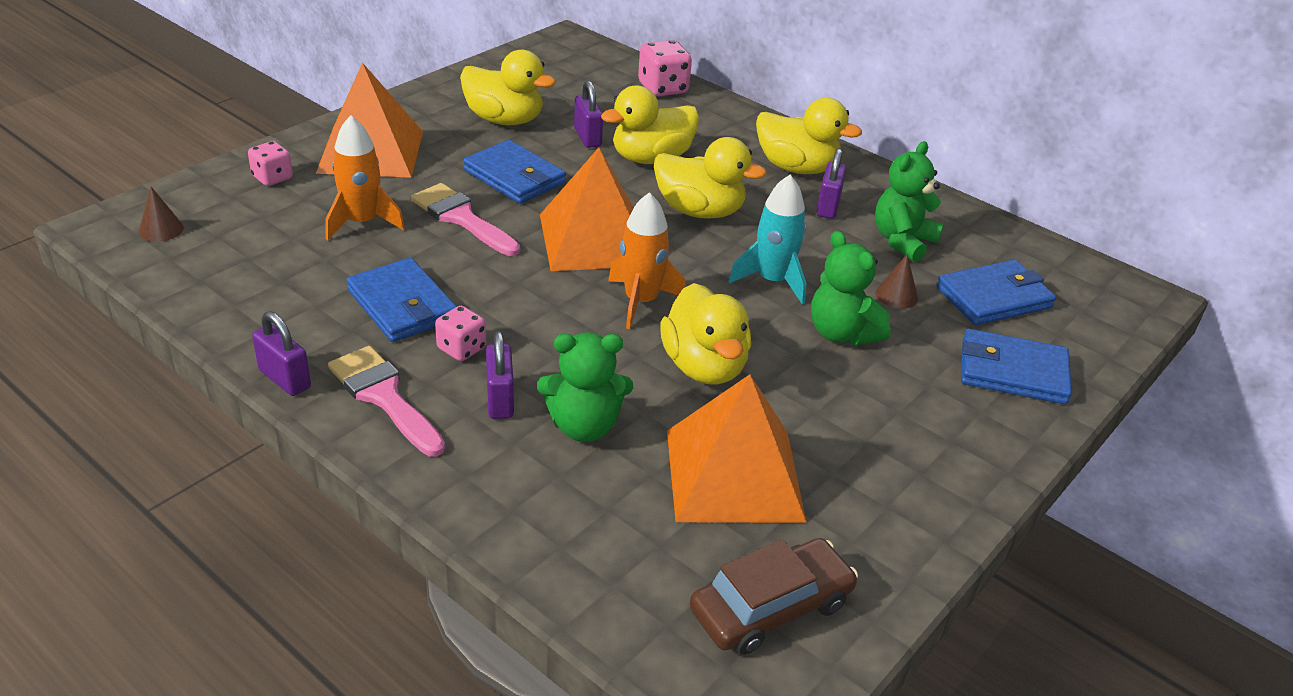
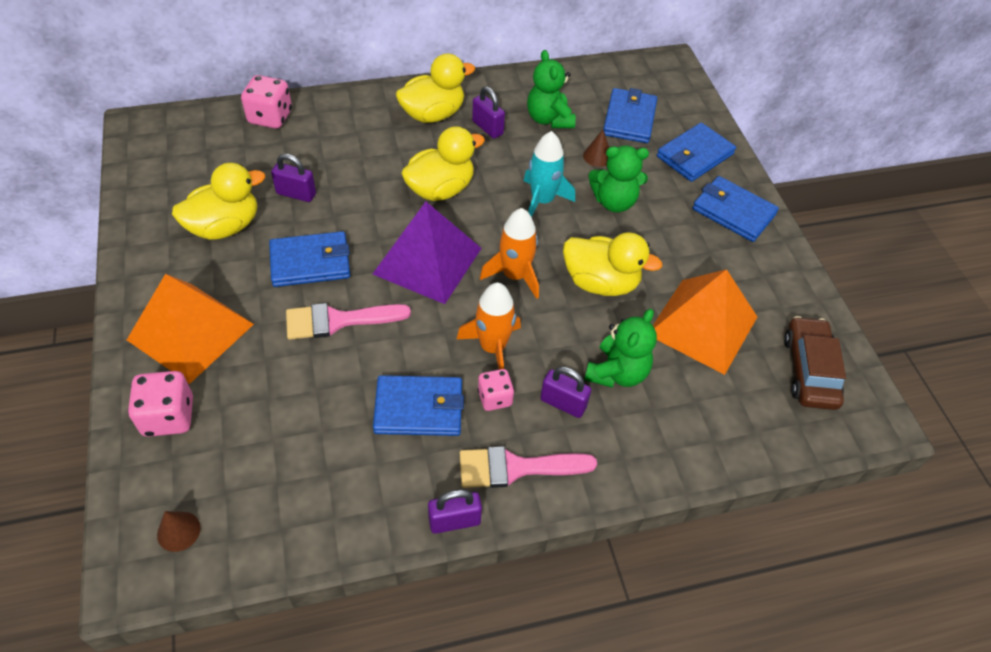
camera: 55 degrees left, 15 degrees up
(272, 178) = (168, 416): pink dice -> pink dice, size x1.56
(362, 222) = (291, 384): orange rocket -> orange rocket (492, 347)
(595, 239) = (427, 260): orange pyramid -> purple pyramid
(651, 158) = (356, 176): yellow duck -> none
(961, 439) = (733, 212): none -> blue wallet

